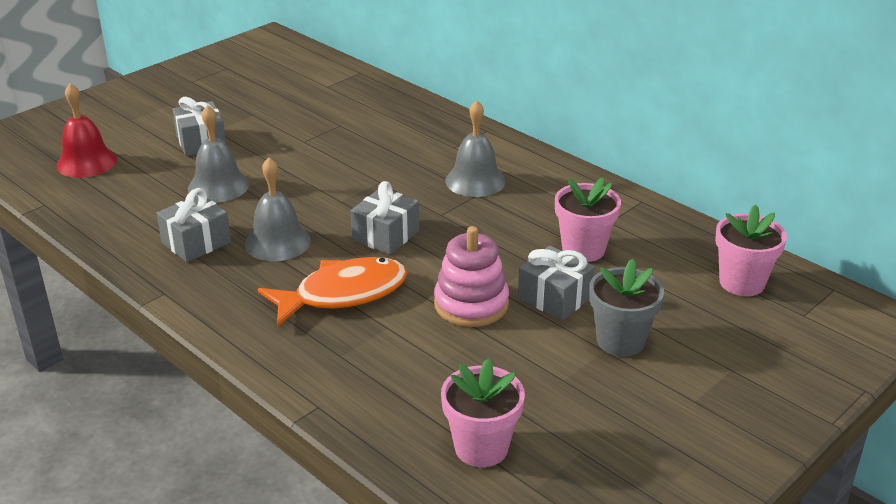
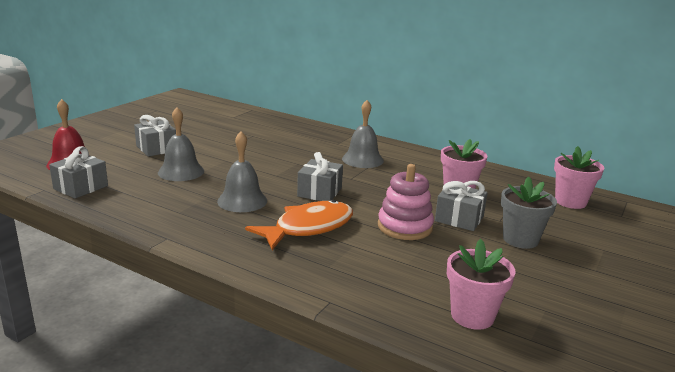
camera: 15 degrees left, 10 degrees down
(196, 242) = (179, 205): grey gift -> grey gift (81, 187)

